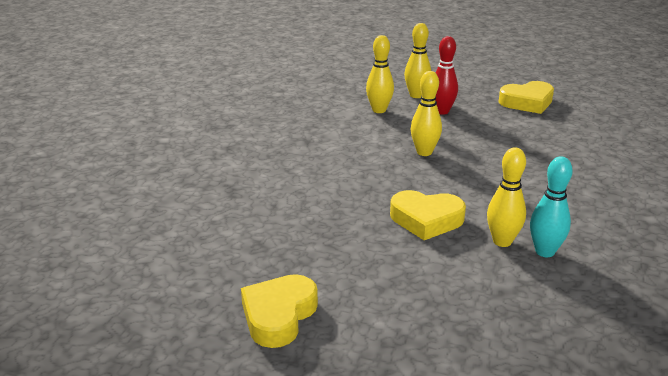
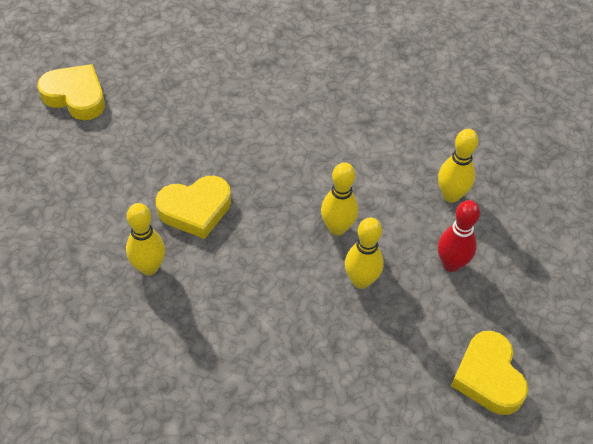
camera: 90 degrees right, 25 degrees up
(416, 95) = (501, 242): yellow bowling pin -> yellow bowling pin (361, 280)
(426, 220) = (195, 210): yellow heart -> yellow heart turned 120 degrees counterclockwise
(545, 251) = (126, 300): turquoise bowling pin -> none

